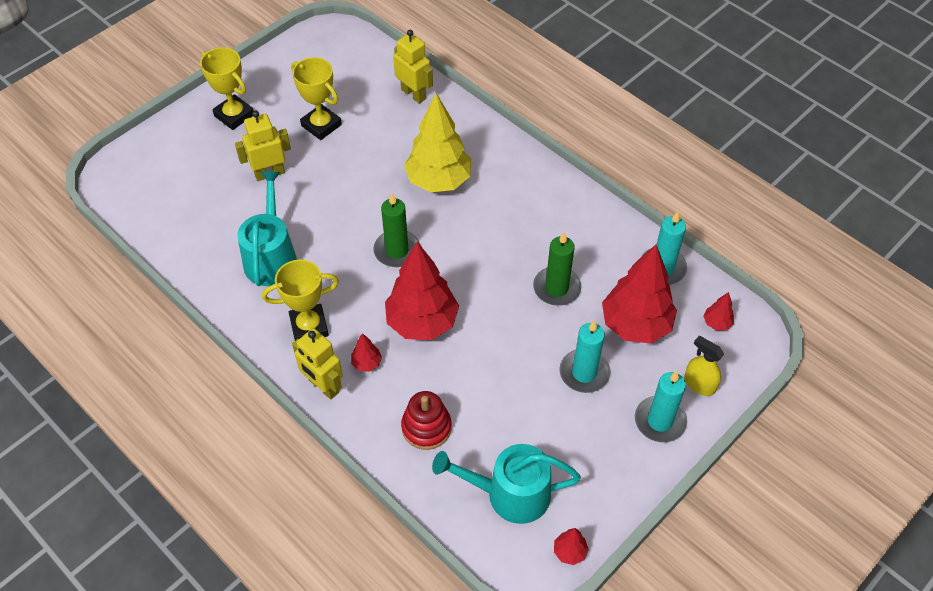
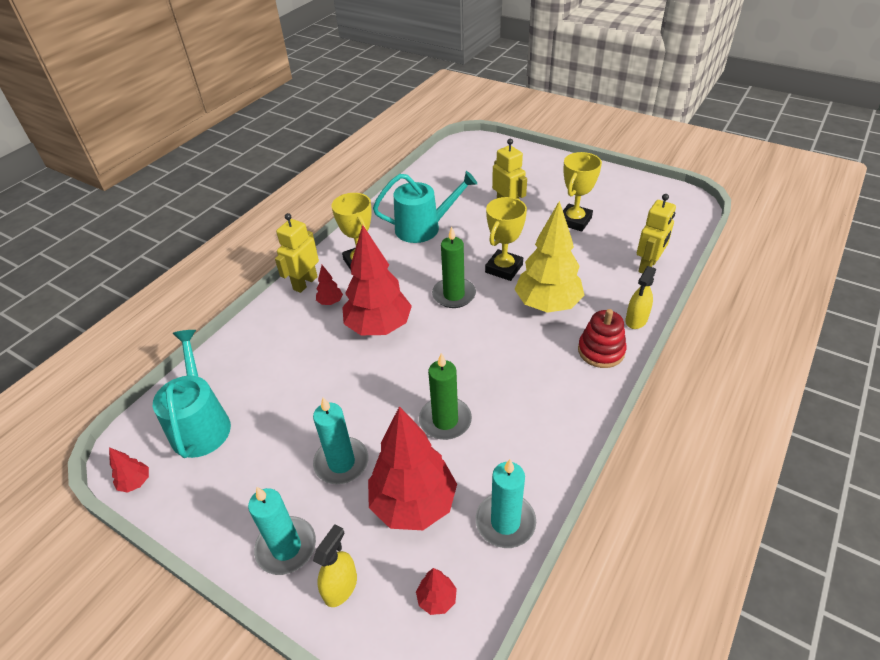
camera: 80 degrees right, 10 degrees down
(234, 115) = (558, 176): yellow trophy -> yellow trophy (504, 268)
(426, 427) = (269, 352): red stacking toy -> red stacking toy (601, 351)
(480, 126) = (636, 320): none -> yellow spray bottle

